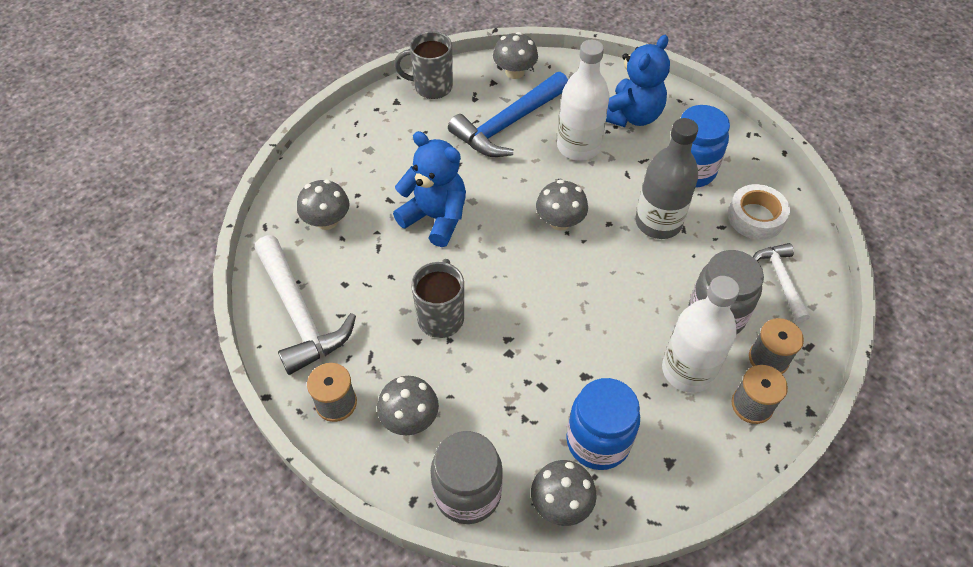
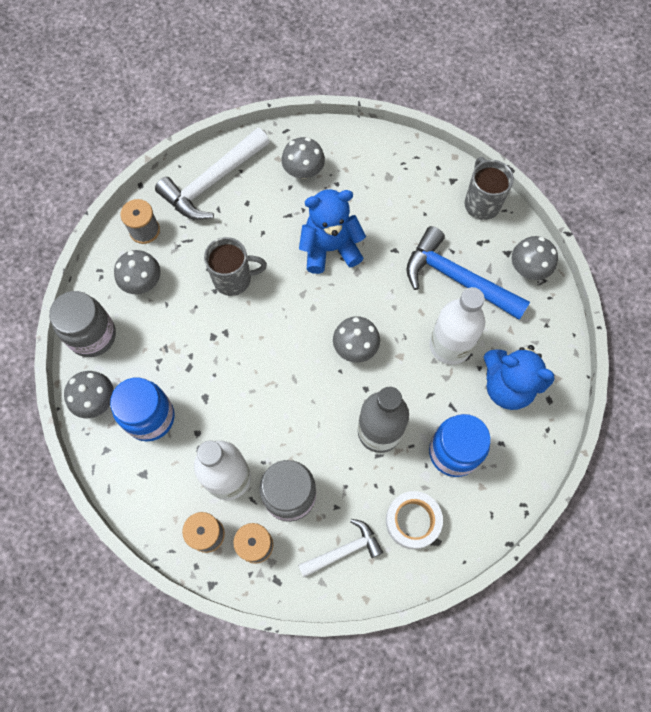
camera: 75 degrees right, 15 degrees up
(435, 218) = (330, 248): blue teddy bear -> blue teddy bear turned 120 degrees counterclockwise

